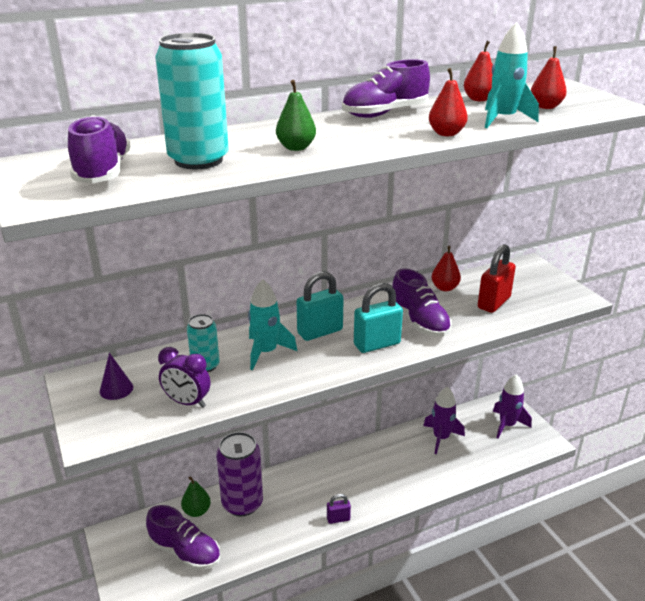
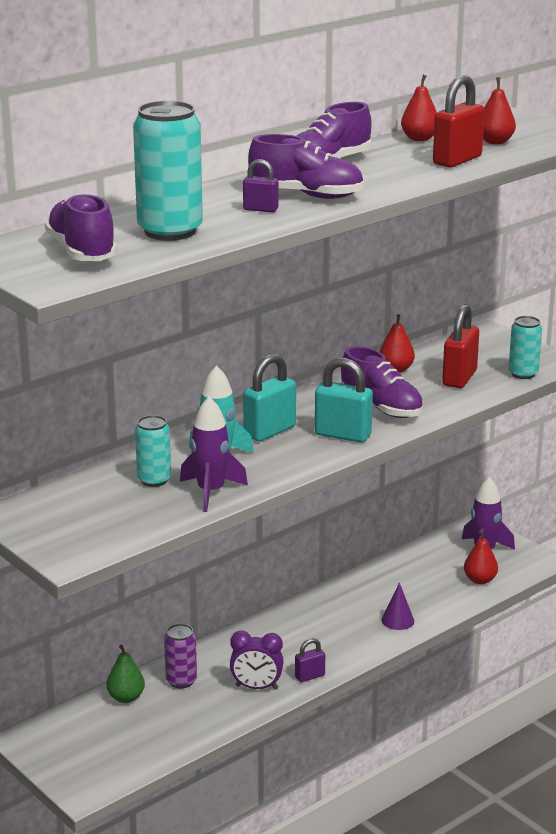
camera: 15 degrees left, 5 degrees down
(116, 389) = (64, 514): purple cone -> purple cone (397, 620)
(185, 551) = (133, 738): purple shoe -> purple shoe (306, 195)
(187, 402) = (156, 515): purple clock -> purple clock (256, 687)
(242, 503) = (181, 681): purple can -> purple can, size x0.57
(296, 148) = (260, 209): green pear -> purple padlock
(377, 344) = (343, 435): turquoise padlock -> turquoise padlock turned 60 degrees clockwise
(441, 438) = (406, 576): purple rocket -> purple rocket (211, 492)
(446, 133) = (406, 181): red pear -> red pear (480, 580)
(503, 119) = (457, 160): turquoise rocket -> red padlock
(549, 306) = (523, 374): none -> turquoise can

